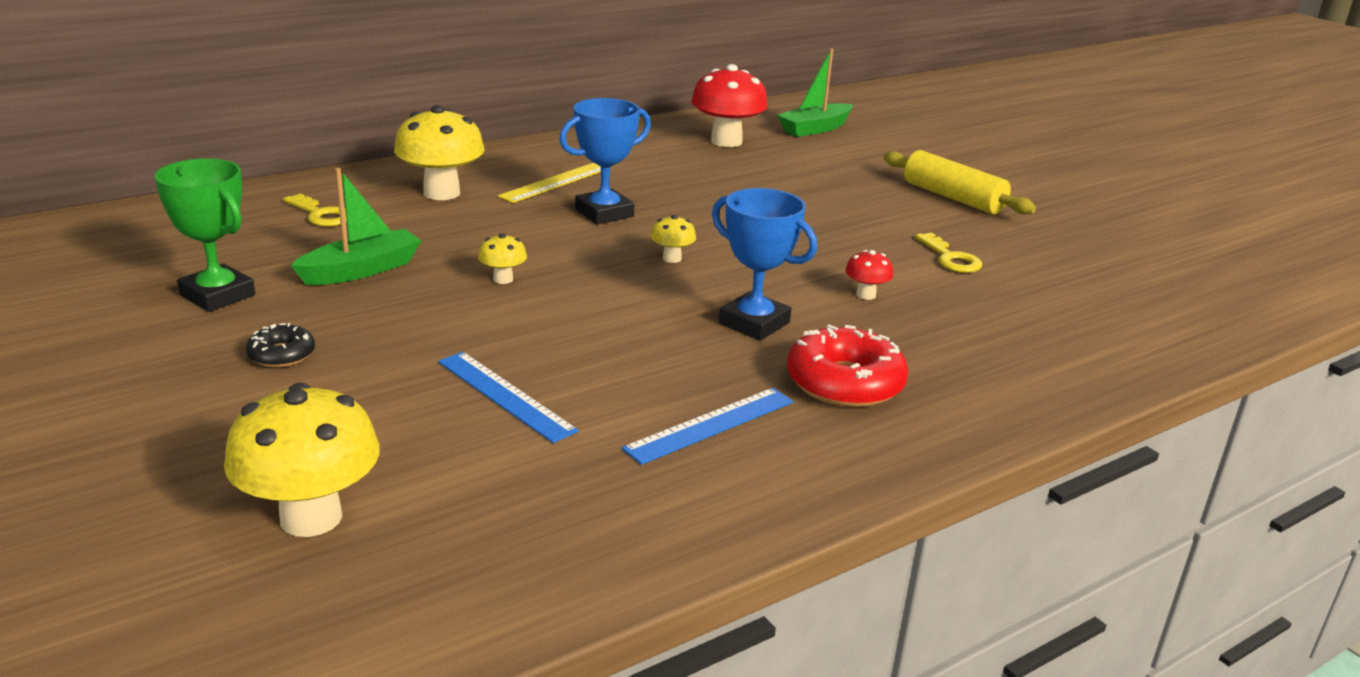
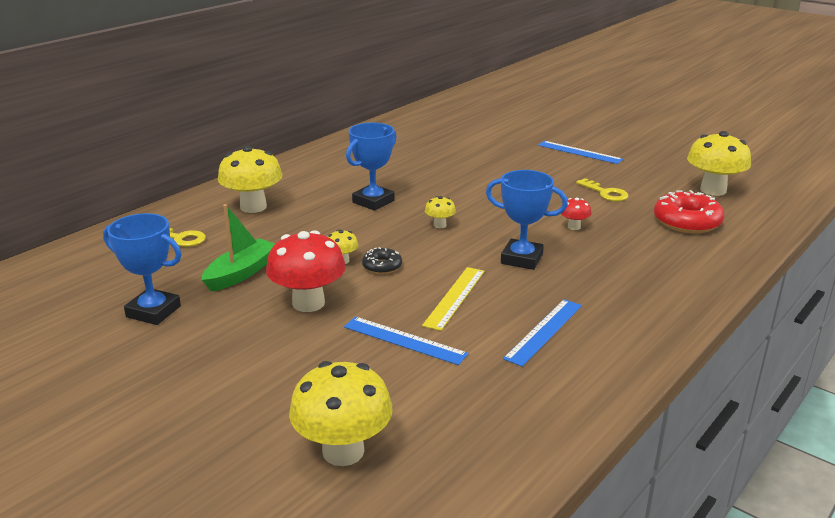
camera: 15 degrees left, 0 degrees up
(217, 295) = (153, 311): green trophy -> blue trophy
(282, 355) = (234, 345): black donut -> black donut (382, 266)
(554, 182) = (324, 185): yellow ruler -> yellow ruler (454, 297)
(726, 141) = (414, 137): red mushroom -> red mushroom (308, 303)
(815, 129) = (464, 119): green boat -> none
(844, 383) = (602, 287): red donut -> red donut (687, 222)
(953, 198) = (579, 152): yellow rolling pin -> blue ruler
(1126, 283) = (713, 190): none -> yellow mushroom

